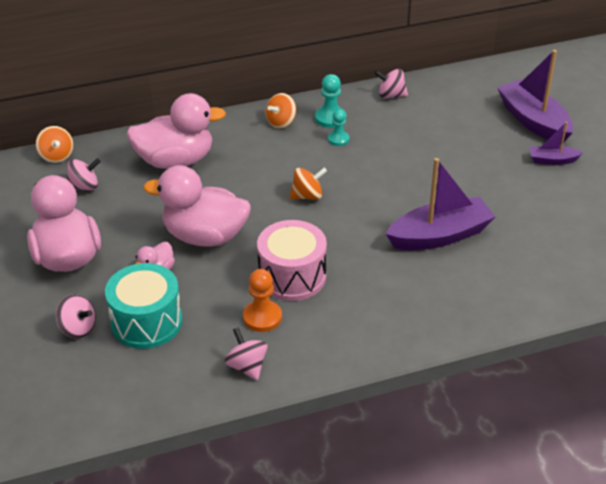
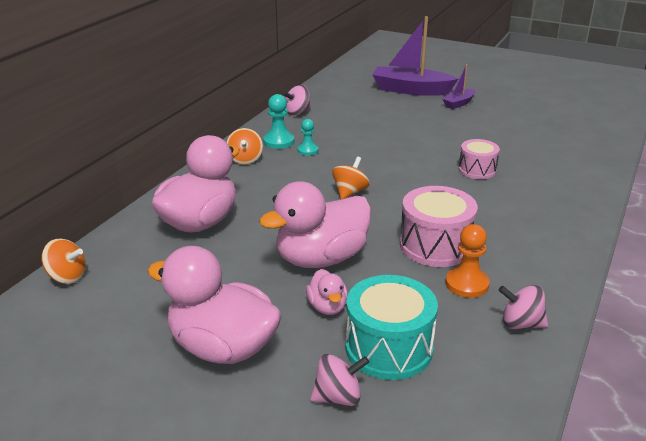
camera: 45 degrees left, 10 degrees down
(84, 187) = (141, 284): pink spinning top -> none
(440, 236) = (477, 170): purple boat -> pink drum

